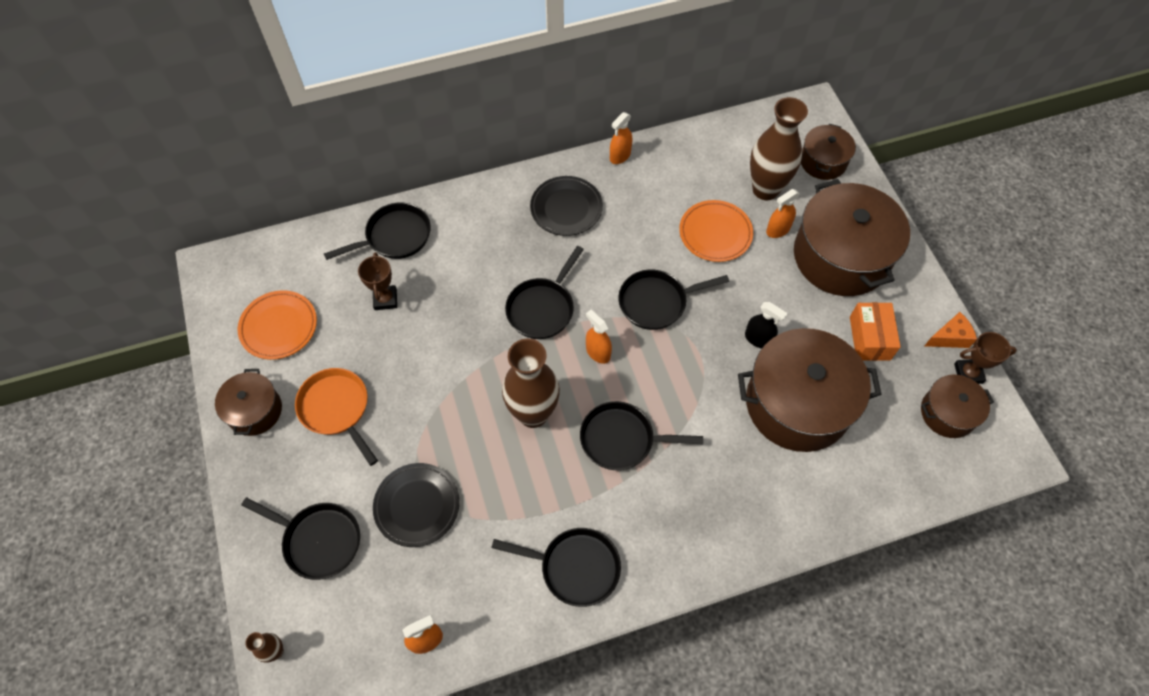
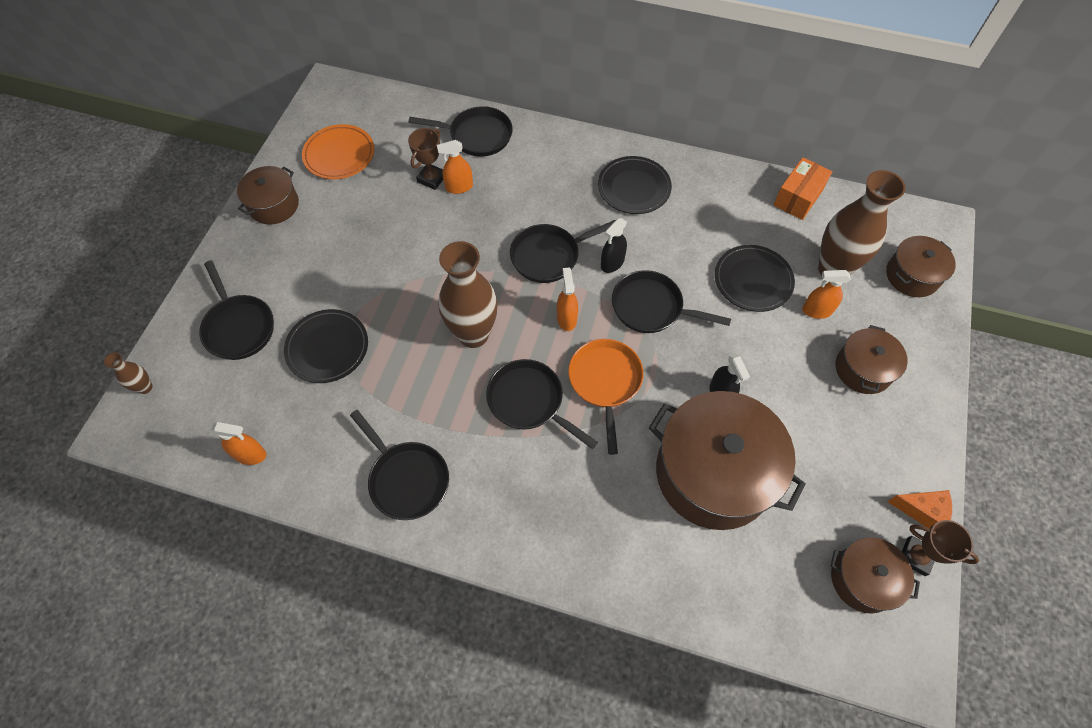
camera: 35 degrees right, 0 degrees up
(337, 409) = (330, 239): orange pan -> orange pan (605, 382)
(598, 283) = (612, 263): none -> black spray bottle
(620, 156) = (716, 170): orange spray bottle -> orange spray bottle (459, 187)
(715, 233) = (752, 280): orange plate -> black plate
(841, 256) = (863, 369): brown pot -> brown pot, size x0.52
(869, 338) = (834, 459): orange box -> orange box (798, 197)

